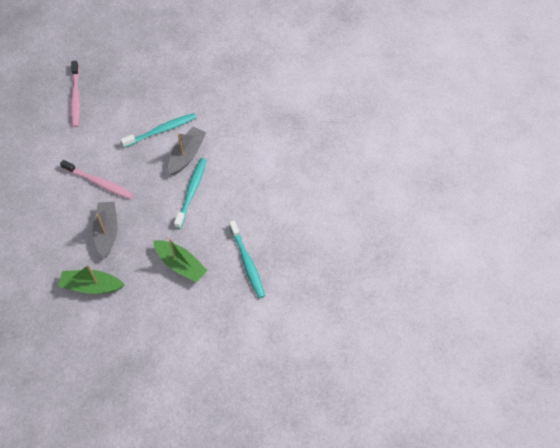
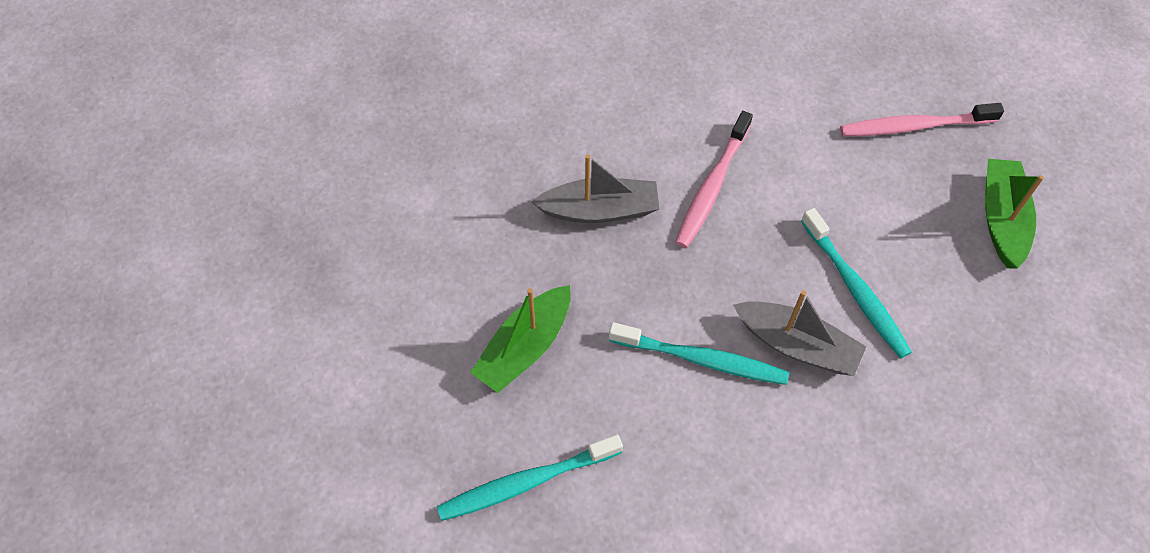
camera: 90 degrees right, 0 degrees up
(91, 286) = (484, 195): green boat -> green boat (1001, 219)

